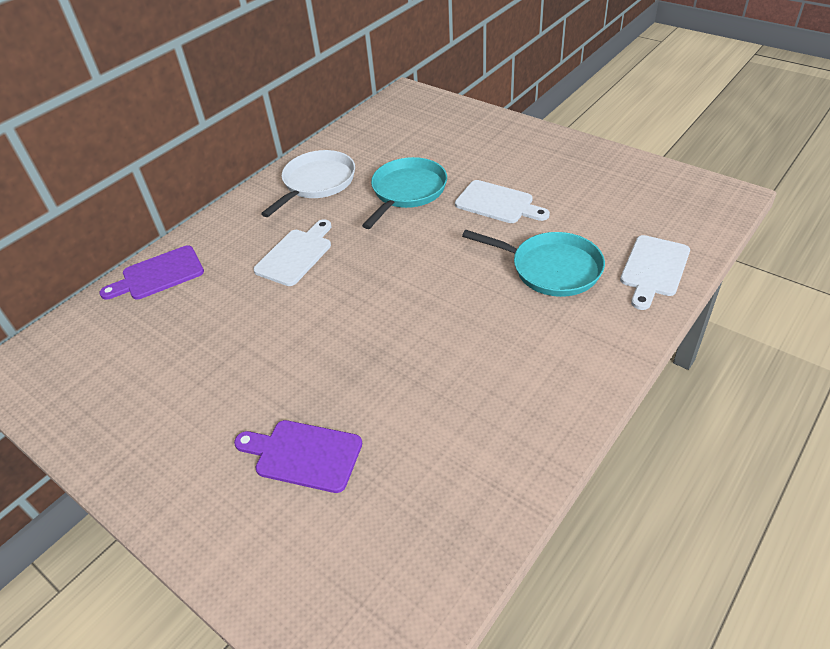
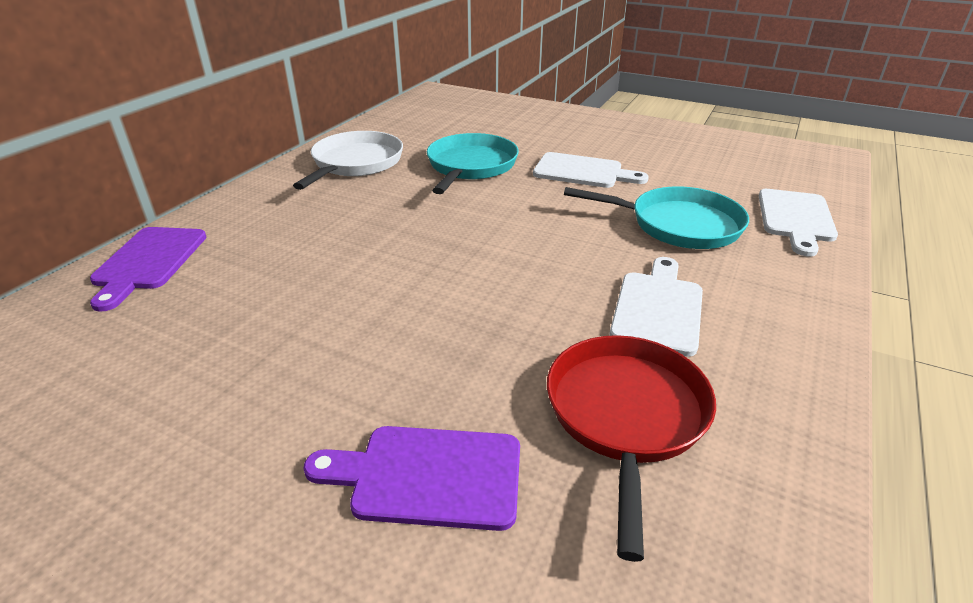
camera: 15 degrees left, 10 degrees down
(158, 274) = (148, 262): purple cutting board -> purple cutting board turned 45 degrees counterclockwise
(296, 255) = (347, 230): white cutting board -> white cutting board (658, 309)
(437, 430) = (626, 415): none -> red pan

